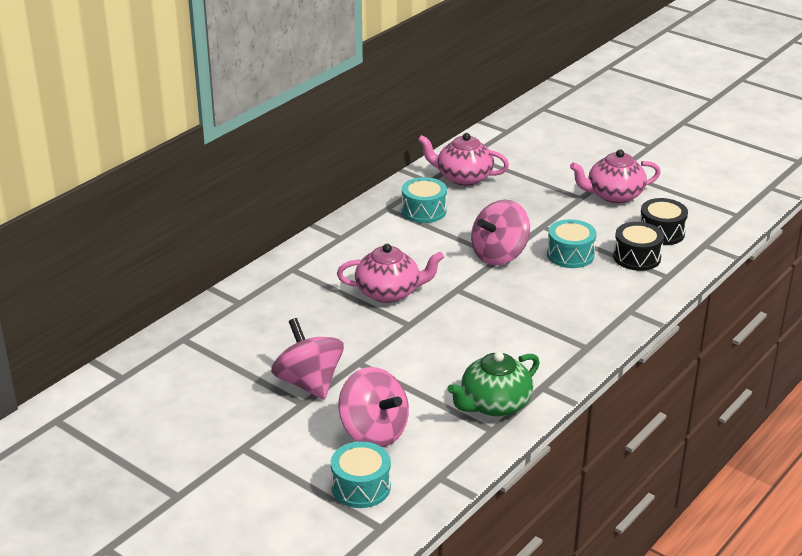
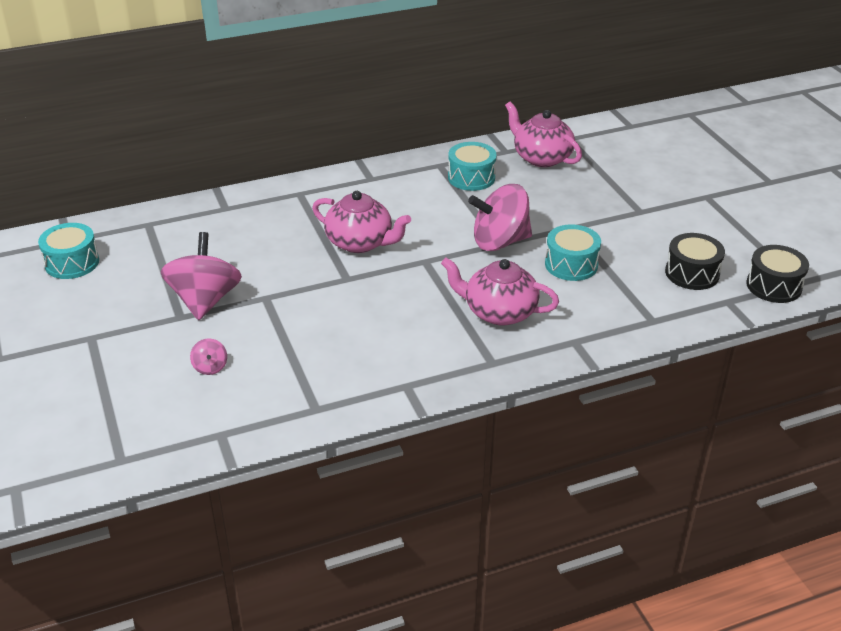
camera: 30 degrees right, 5 degrees up
(361, 487) = (145, 414): turquoise drum -> turquoise drum (72, 263)
(373, 432) = (210, 367): pink spinning top -> pink spinning top, size x0.43
(494, 404) = (343, 385): green teapot -> none
(613, 195) = (678, 220): pink teapot -> pink teapot (498, 312)
(637, 257) = (639, 290): black drum -> black drum (774, 286)

